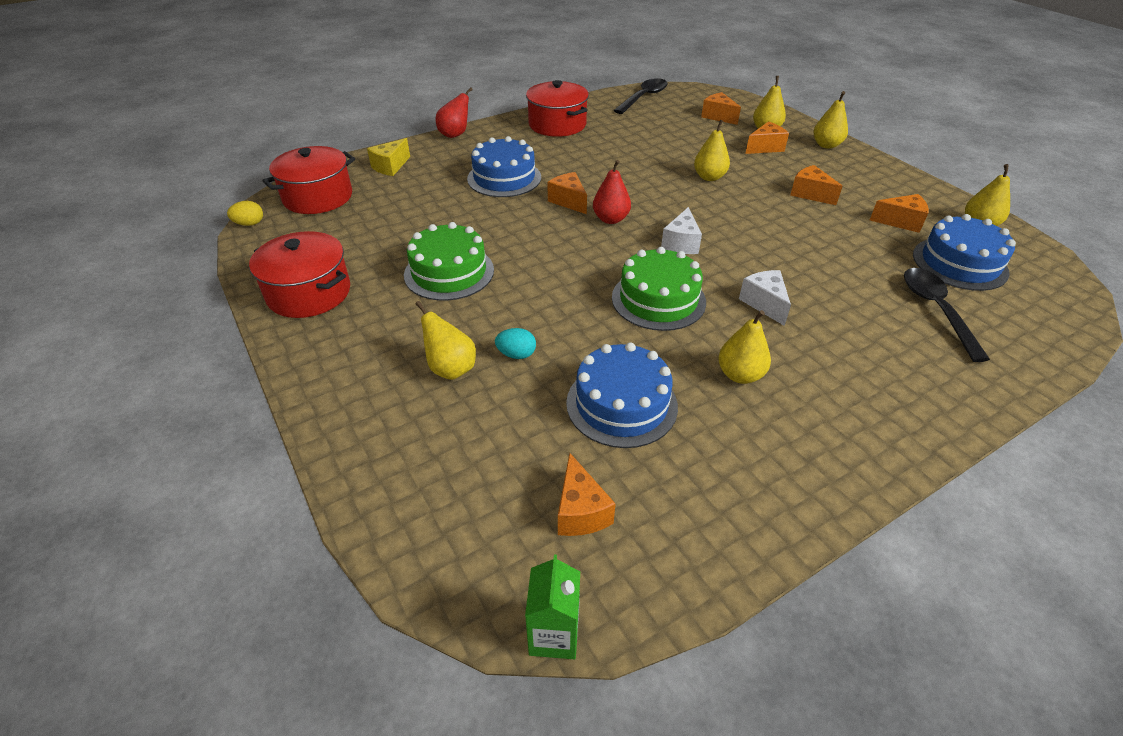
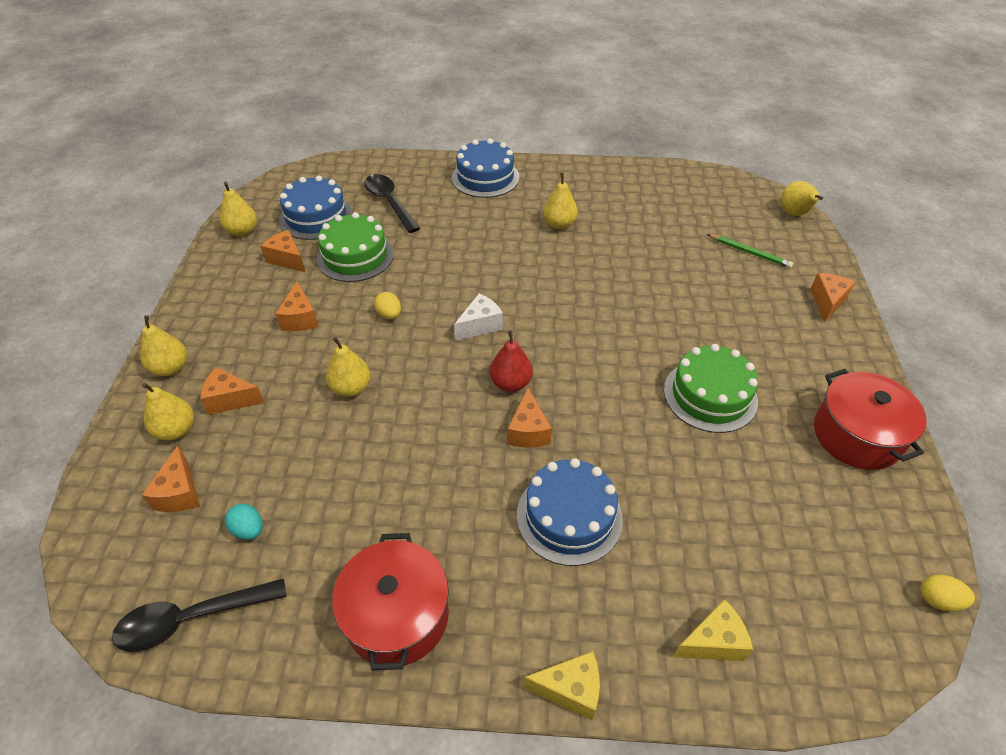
camera: 145 degrees left, 5 degrees up
(318, 197) = (838, 616): red pot -> none
(450, 369) = (746, 307): yellow pear -> yellow pear (794, 214)
(455, 134) = (570, 689): red pear -> yellow cheese
(479, 452) = (749, 253): none -> green pencil
(516, 354) = (693, 296): turquoise egg -> turquoise egg (248, 530)
(554, 634) = (748, 181): green carton -> none
(580, 511) = (708, 209): orange cheese -> orange cheese (827, 302)
(621, 404) = (646, 240): blue cake -> blue cake (485, 177)
(658, 299) = (555, 288): green cake -> green cake (355, 256)
(757, 221) = (389, 315): none -> yellow egg
(764, 303) = (486, 252): white cheese -> none
(936, 310) = (389, 202): black spoon -> black spoon turned 120 degrees clockwise

